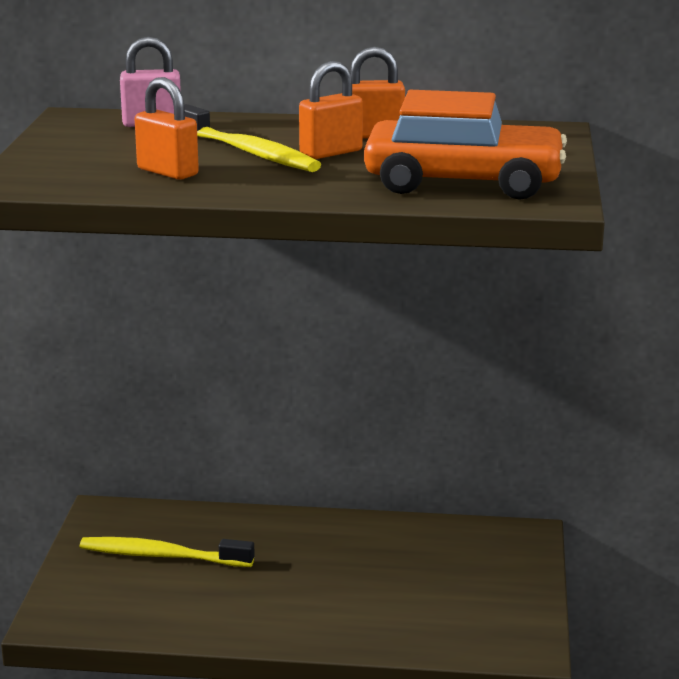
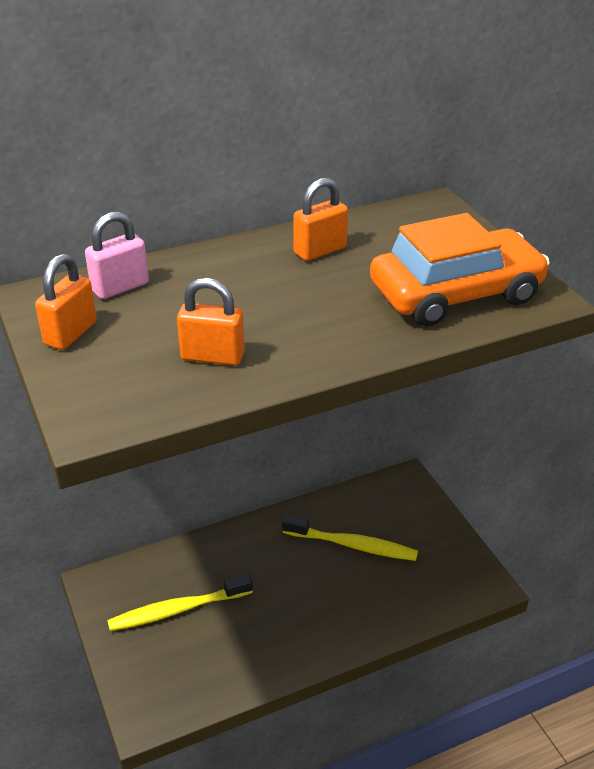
camera: 30 degrees left, 15 degrees up
(249, 152) = (248, 304): yellow toothbrush -> yellow toothbrush (353, 545)
(331, 153) = (314, 285): orange padlock -> orange padlock (71, 333)

